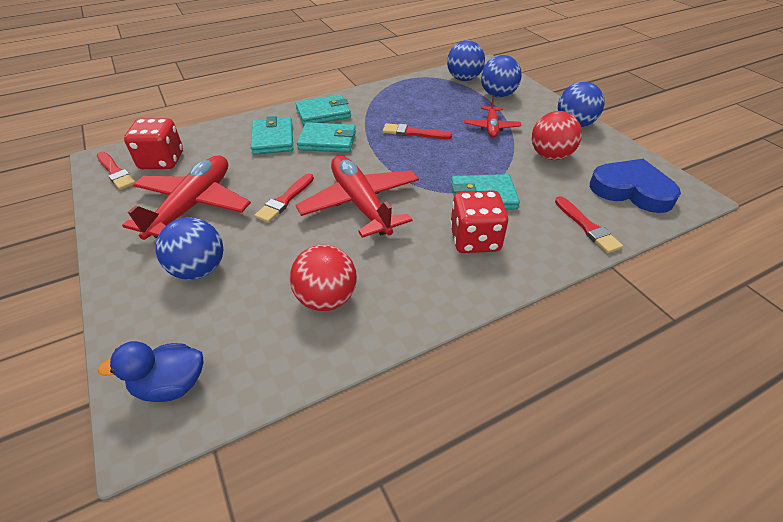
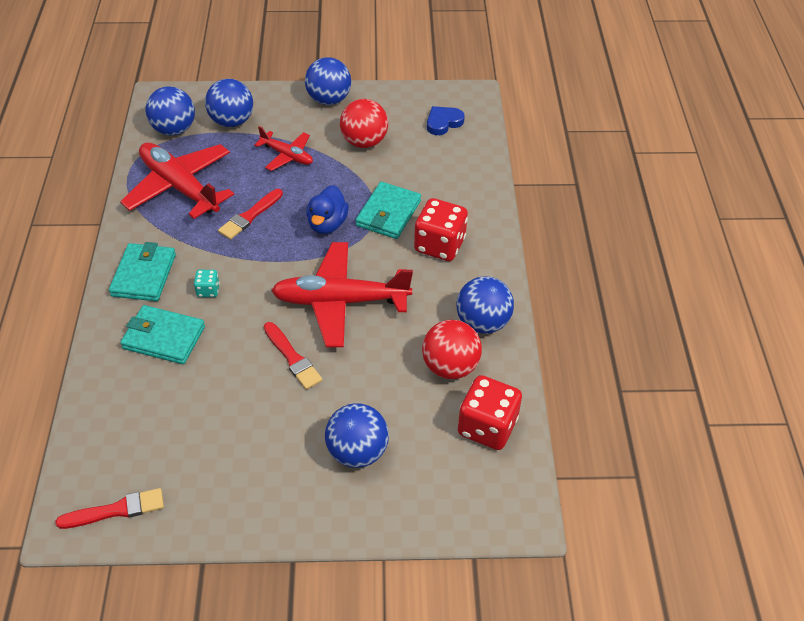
camera: 65 degrees left, 5 degrees up
(162, 161) = (126, 457): red dice -> red dice (487, 427)
(171, 385) = (486, 494): blue duck -> blue duck (327, 224)
(193, 205) = (246, 439): red plane -> red plane (180, 187)
(327, 141) = (208, 290): turquoise wallet -> turquoise dice
(399, 304) = (482, 322): none -> blue ball
(587, 227) = (467, 172): red brush -> none
(631, 190) = (443, 122): blue heart -> blue heart, size x0.56

